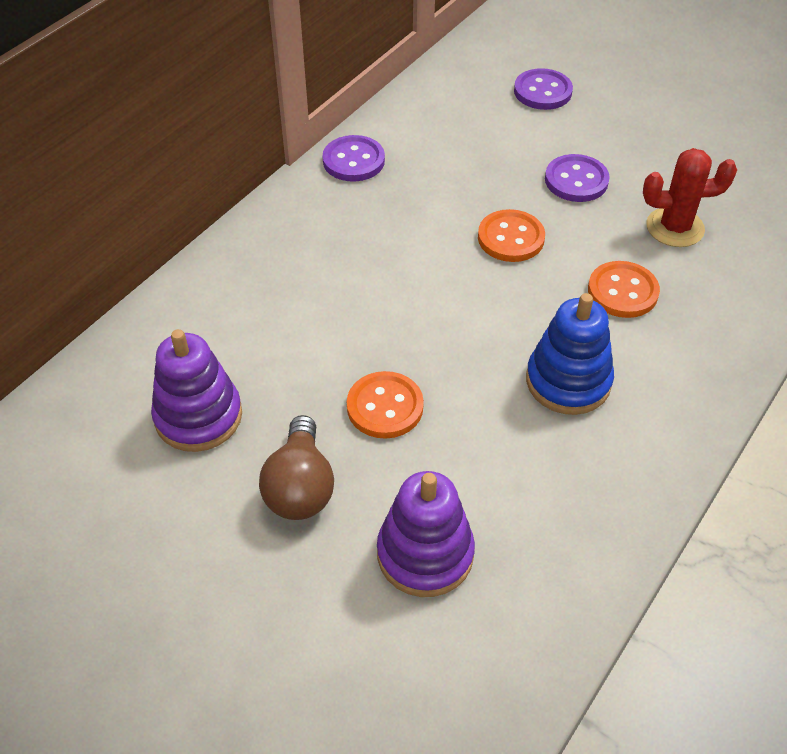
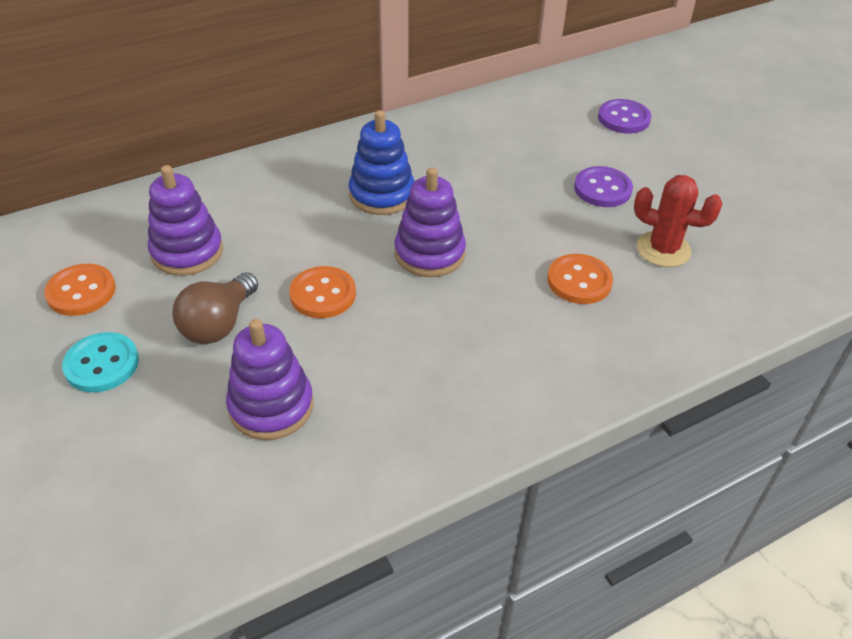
camera: 25 degrees right, 5 degrees down
(206, 588) = (102, 364): none -> turquoise button
(353, 161) = (432, 123): purple button -> none
(460, 317) = (429, 253): none -> purple stacking toy
(511, 238) = (514, 212): orange button -> orange button (81, 292)
(568, 381) = (481, 329): blue stacking toy -> blue stacking toy (382, 195)

